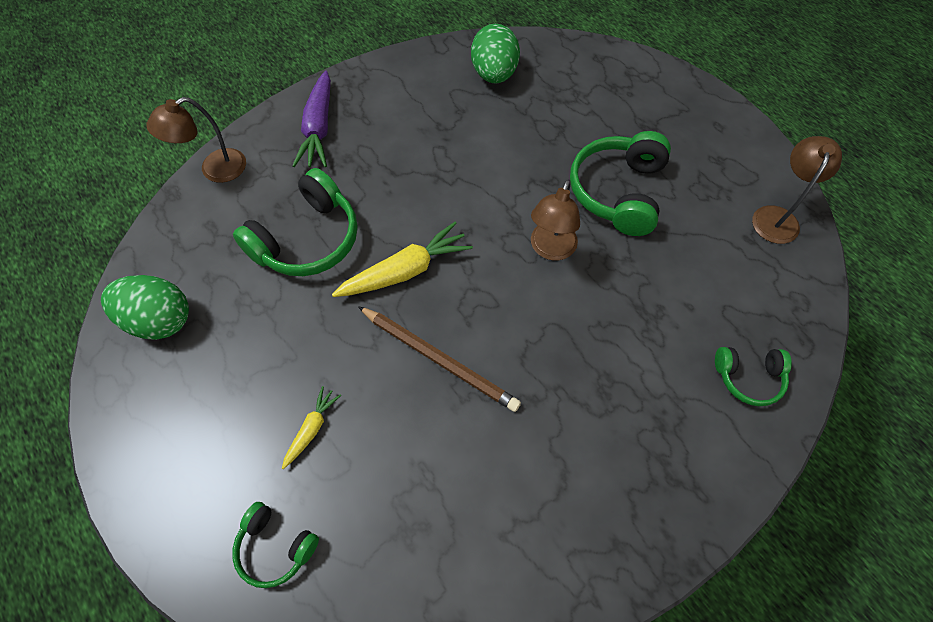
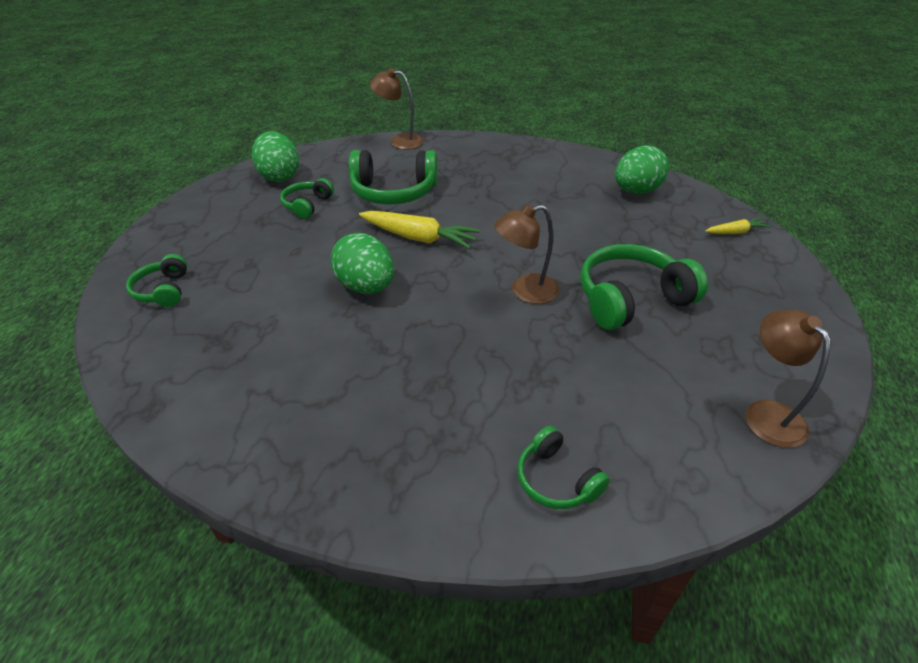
camera: 50 degrees right, 20 degrees down
(250, 327) = (307, 205): none -> green headphones
(311, 429) = (258, 262): yellow carrot -> yellow carrot (735, 232)
(319, 128) = (480, 155): purple carrot -> none
(439, 359) = (366, 287): brown pencil -> green egg
(777, 216) = (767, 413): brown lamp -> brown lamp turned 90 degrees counterclockwise

